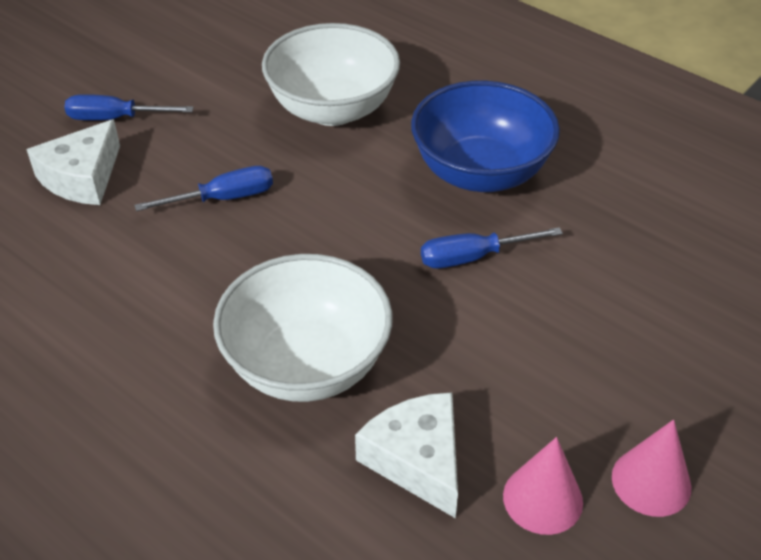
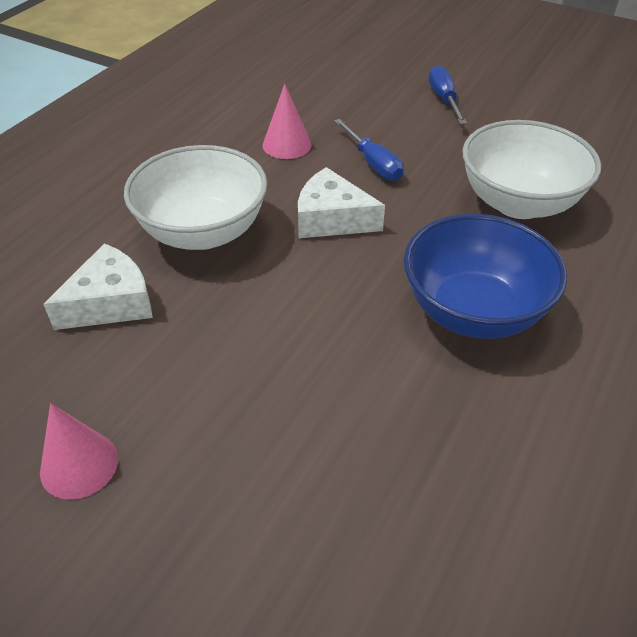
camera: 80 degrees right, 0 degrees up
(82, 177) = (371, 99): white cheese -> white cheese (332, 219)
(473, 257) = (347, 316): blue screwdriver -> none
(542, 498) = (67, 383): pink cone -> pink cone (287, 145)

